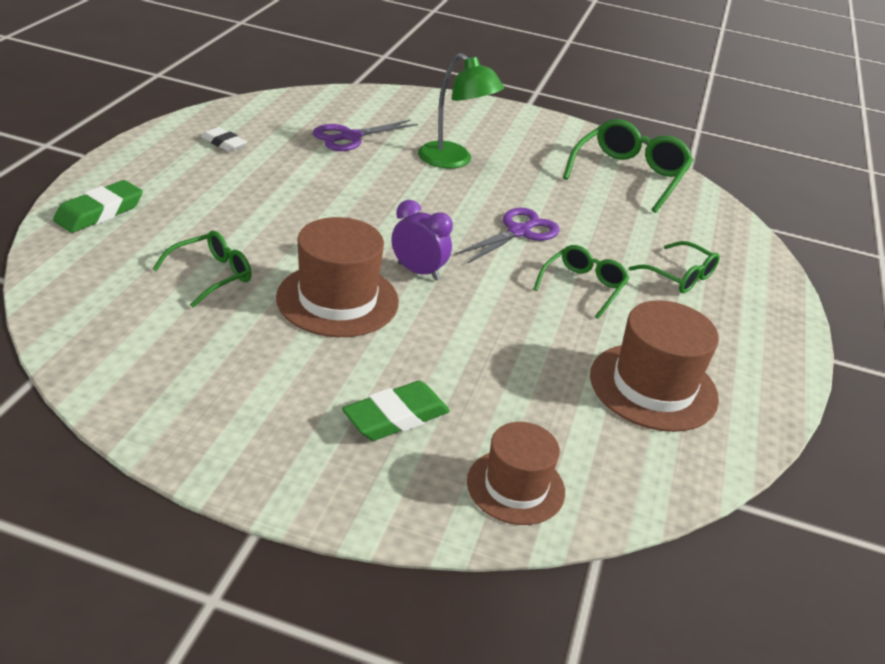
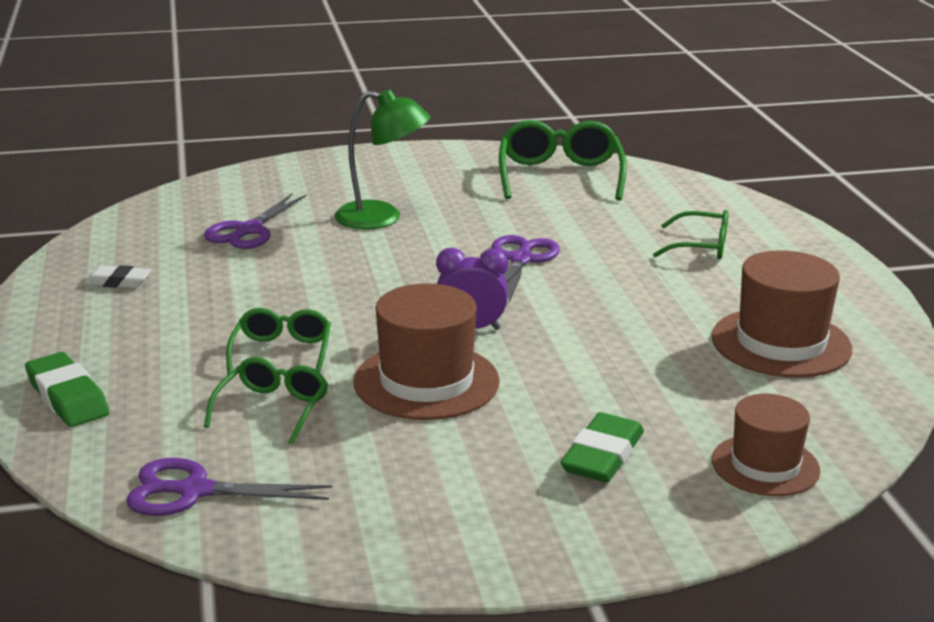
camera: 25 degrees left, 10 degrees down
(94, 313) = (194, 491): none -> purple scissors
(99, 212) = (68, 397): green eraser -> green eraser turned 45 degrees counterclockwise
(583, 286) = (632, 285): green glasses -> green glasses (282, 353)

